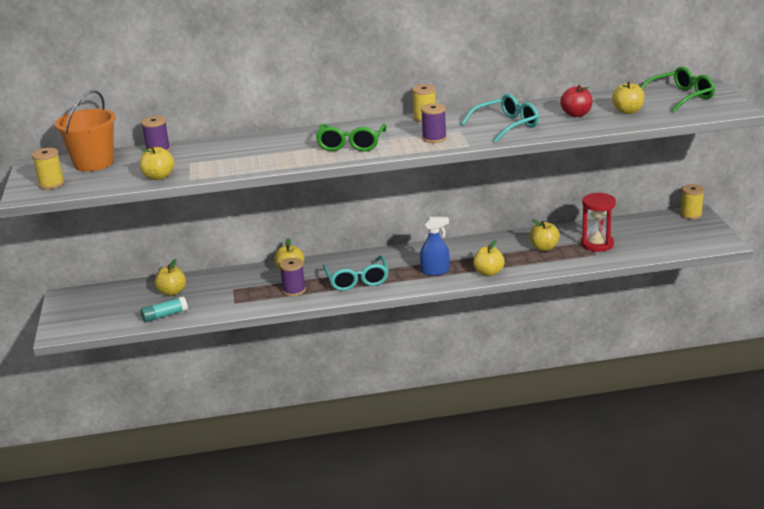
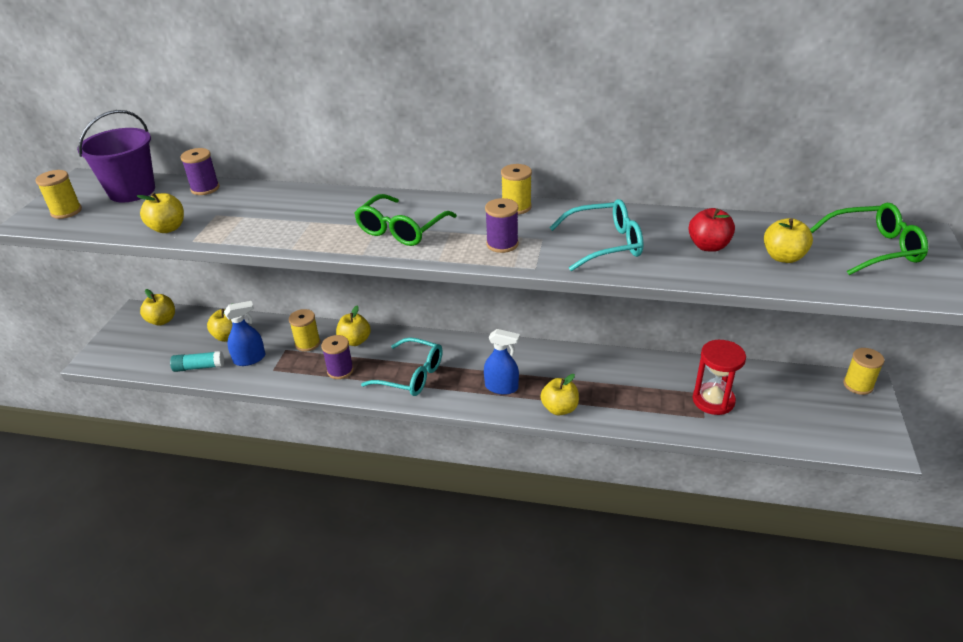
camera: 20 degrees right, 10 degrees up
(94, 163) = (132, 191): orange bucket -> purple bucket
(207, 301) = (250, 359): none -> blue spray bottle
(249, 281) = (307, 343): none -> yellow spool
(357, 280) = (411, 375): turquoise glasses -> turquoise glasses turned 75 degrees counterclockwise
(544, 248) = (645, 387): yellow apple -> yellow apple (162, 320)

